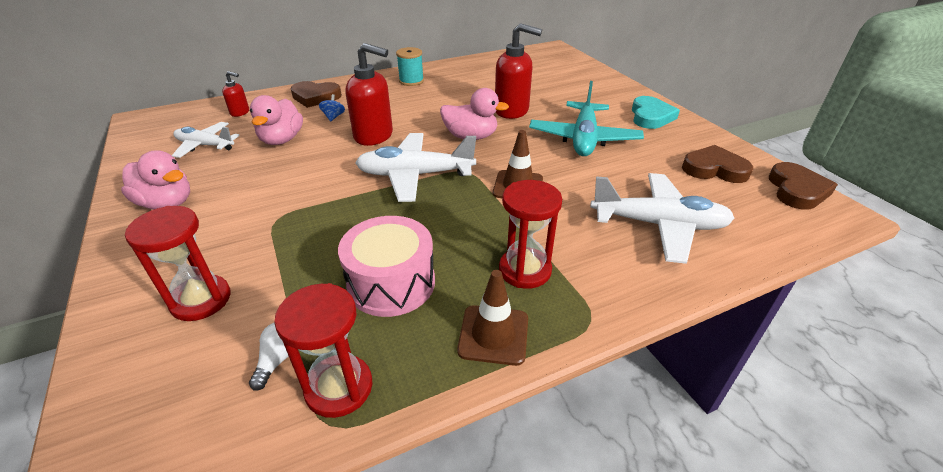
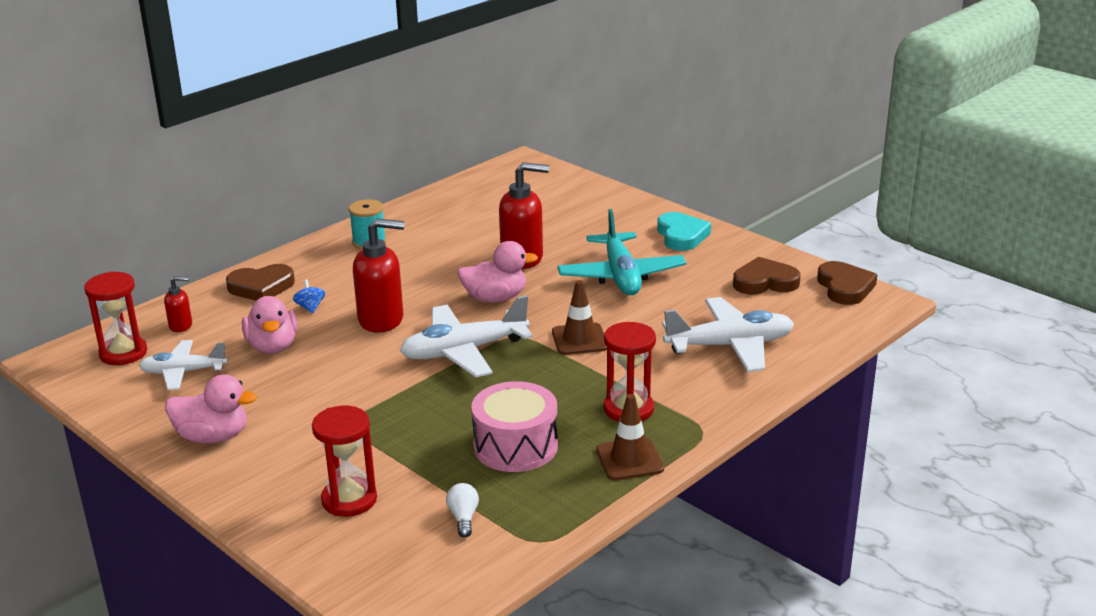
camera: 20 degrees left, 10 degrees down
(339, 387) = (529, 520): red hourglass -> red hourglass (123, 353)

